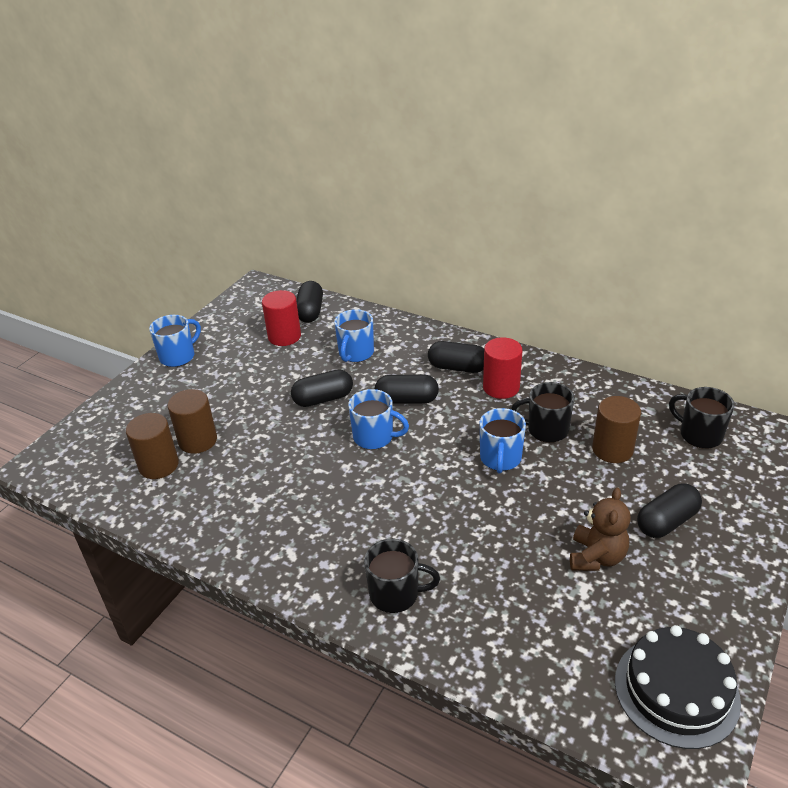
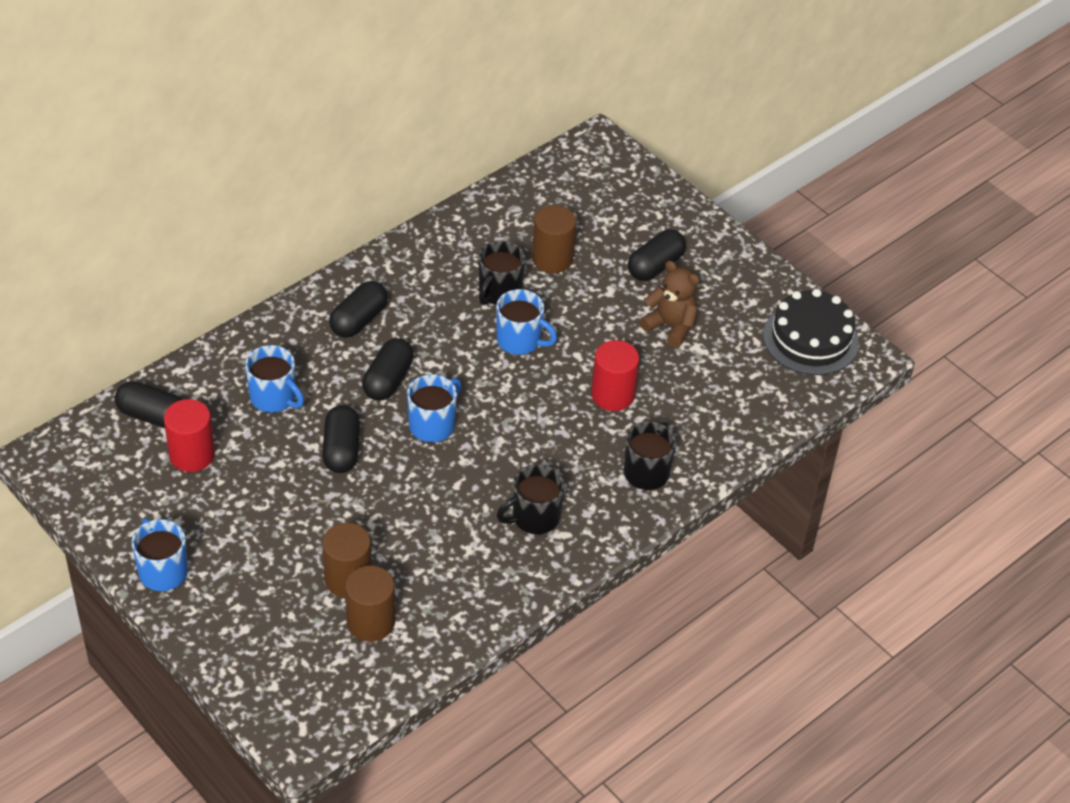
camera: 75 degrees left, 10 degrees up
(501, 387) = (414, 299): red cylinder -> red cylinder (612, 395)
(666, 522) = (655, 266): black capsule -> black capsule turned 60 degrees clockwise
(699, 435) = (566, 194): black mug -> black mug (534, 517)

